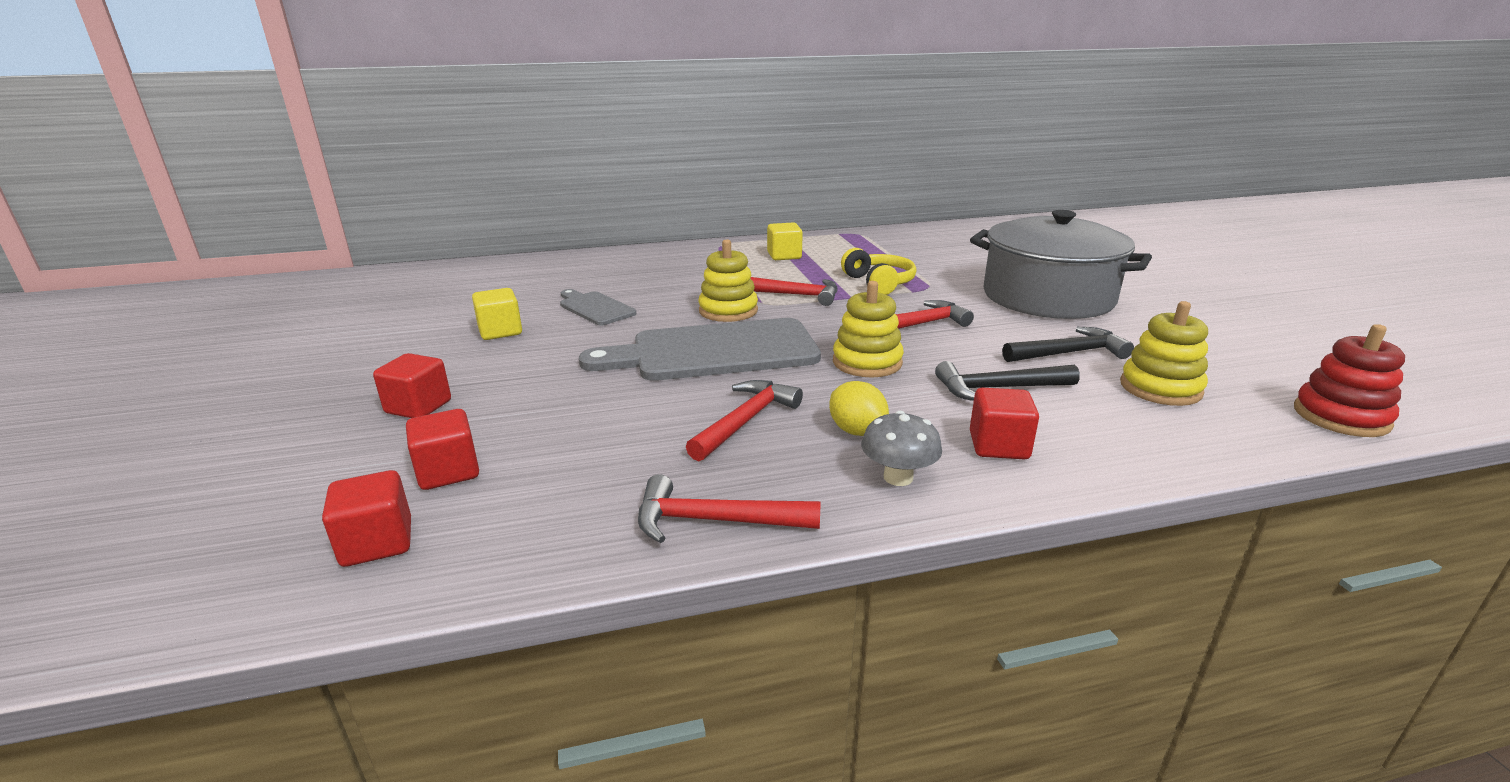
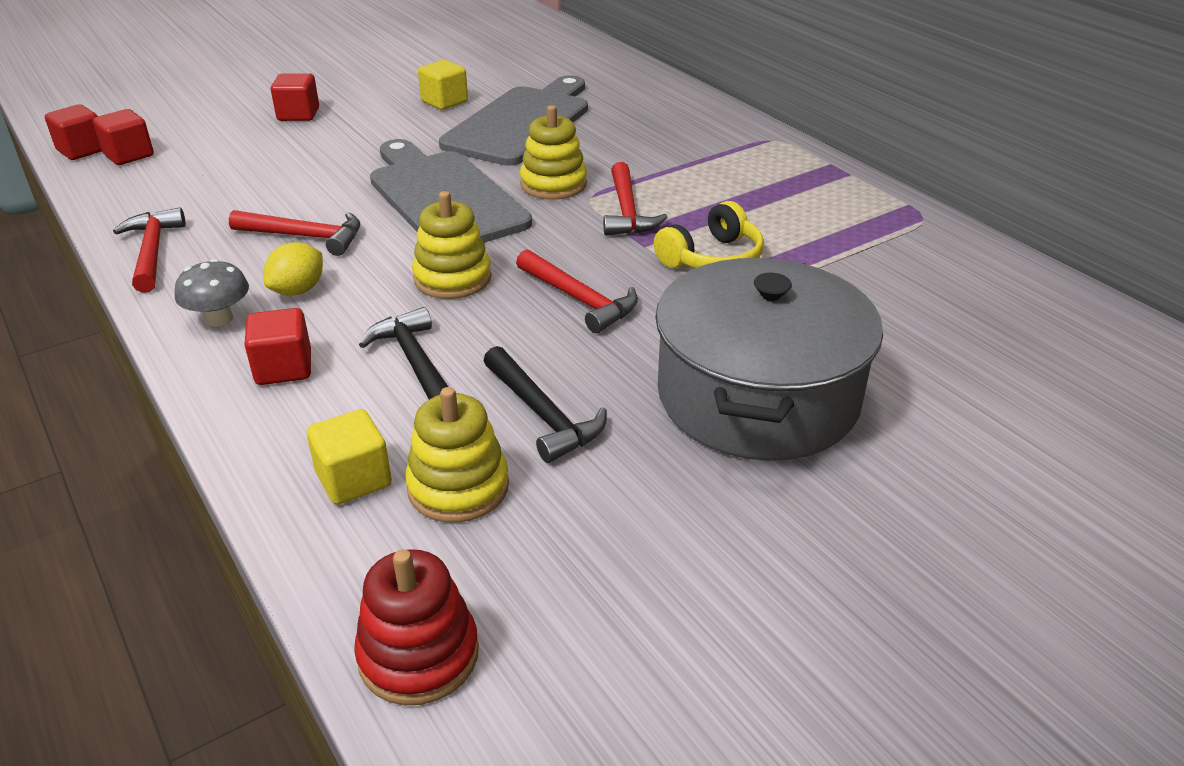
camera: 70 degrees right, 10 degrees up
(448, 472) = (210, 150): red cube -> red cube (82, 150)
(595, 308) = (521, 123): grey cutting board -> grey cutting board, size x1.95
(784, 256) = (767, 183): yellow cube -> yellow cube (354, 479)

